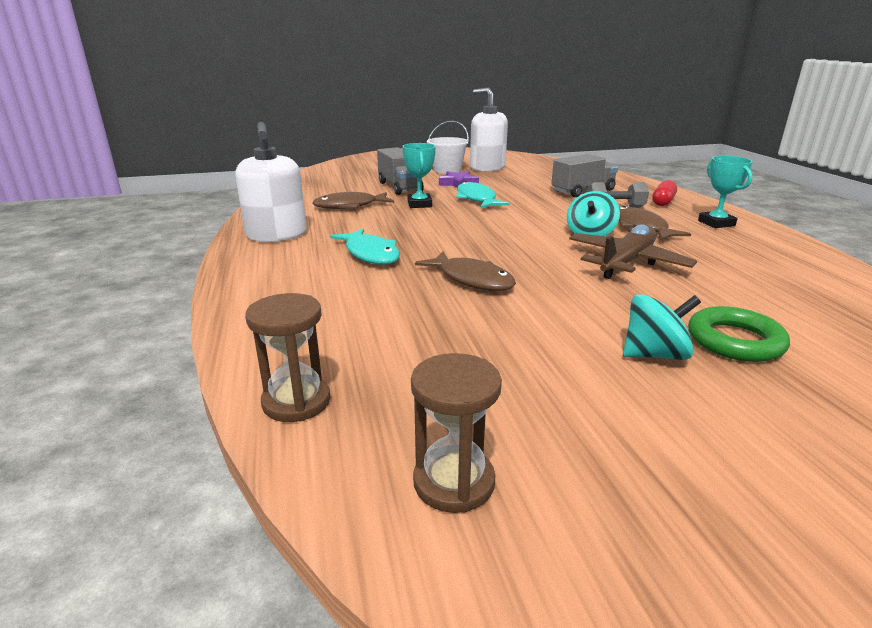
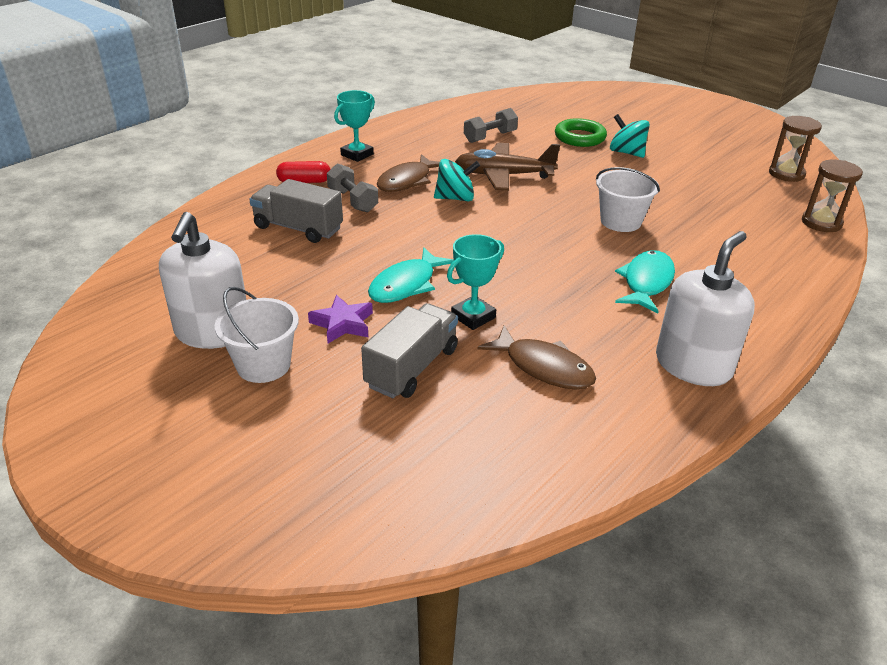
camera: 125 degrees left, 10 degrees up
(472, 279) = (620, 221): brown fish -> white bucket
(752, 285) = (490, 137): none -> grey dumbbell

